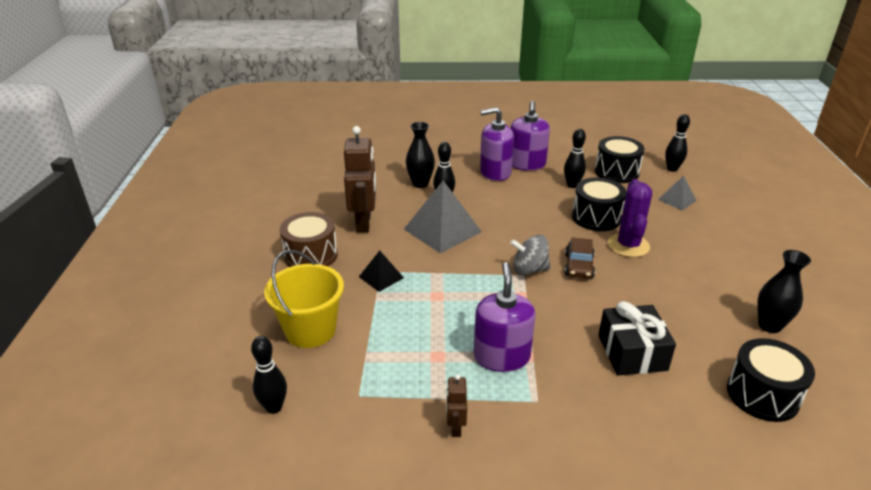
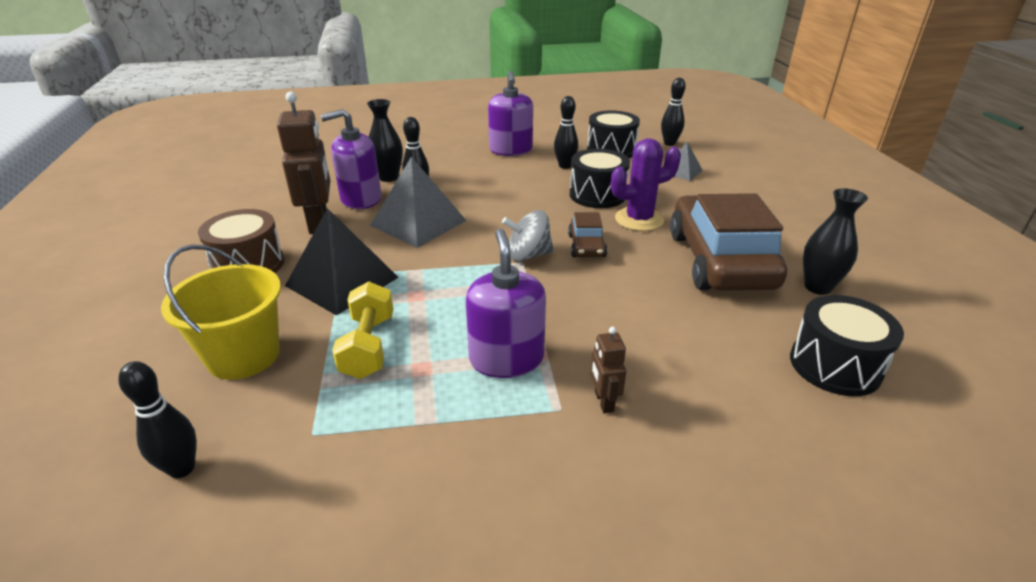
camera: 10 degrees left, 0 degrees up
(381, 277) = (342, 281): black pyramid -> black pyramid, size x1.89
(399, 334) = (368, 346): none -> yellow dumbbell
(455, 427) = (453, 460): brown robot -> brown robot (603, 402)
(495, 172) = (476, 160): purple soap dispenser -> purple soap dispenser (361, 199)
(628, 245) = (639, 219): purple cactus -> purple cactus turned 75 degrees clockwise
(632, 352) = (669, 335): black gift -> none
(690, 292) = (720, 260): none -> brown car

